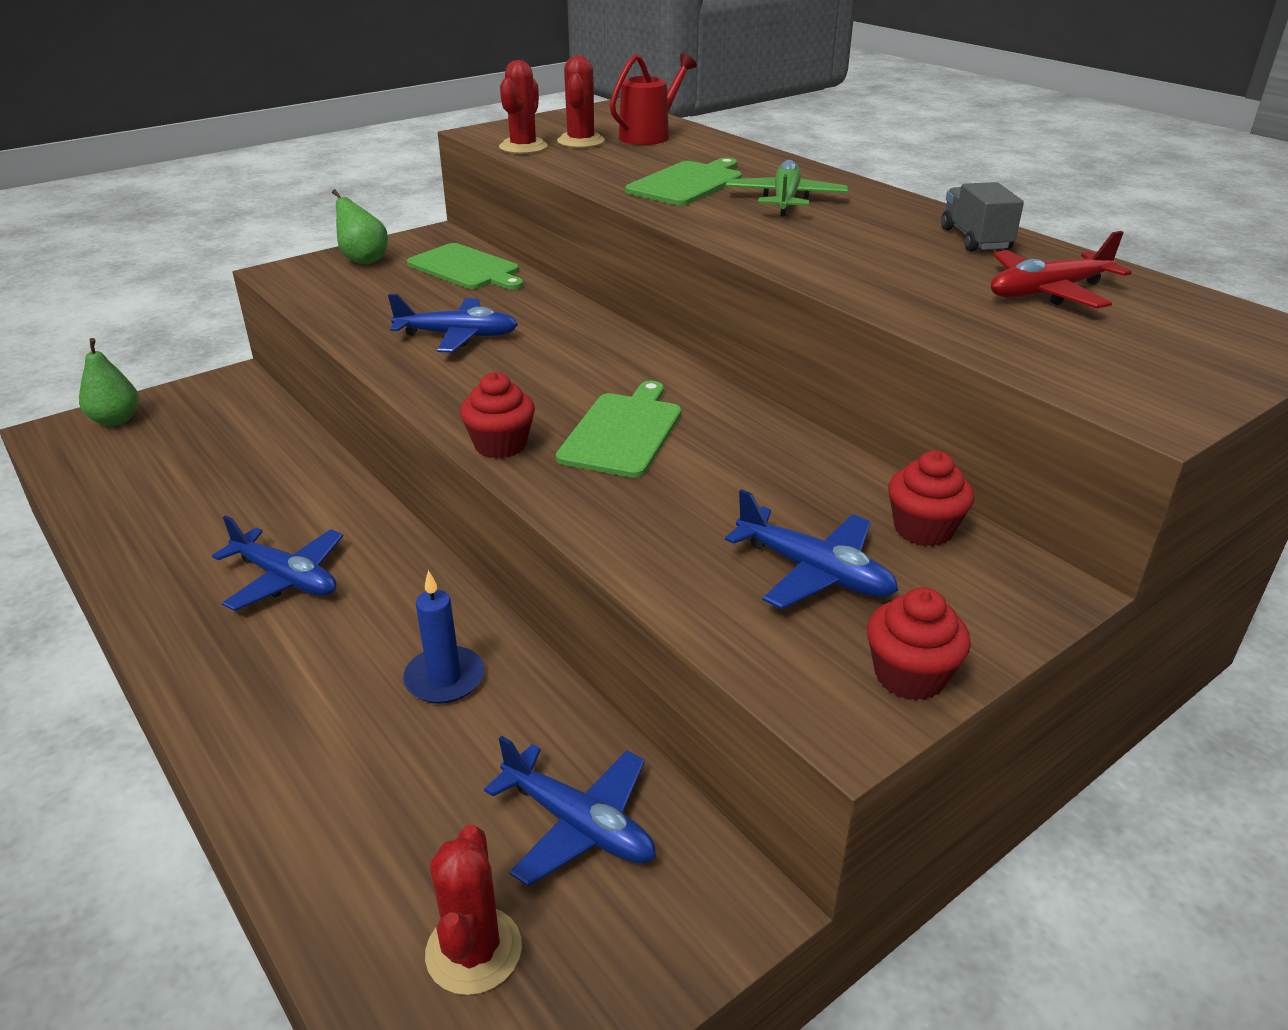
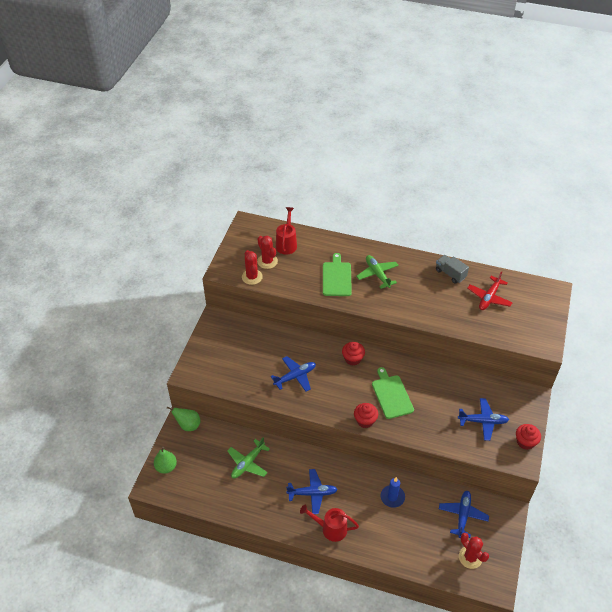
camera: 35 degrees left, 15 degrees up
(226, 659) = (330, 528): none -> red watering can
(246, 475) = (248, 463): none -> green plane
(363, 260) = (208, 350): green pear -> green pear (188, 425)
(466, 268) = (252, 335): green cutting board -> none
(579, 825) = (462, 515): blue plane -> blue plane turned 75 degrees counterclockwise
(923, 529) = (494, 390): red cupcake -> red cupcake (352, 359)

